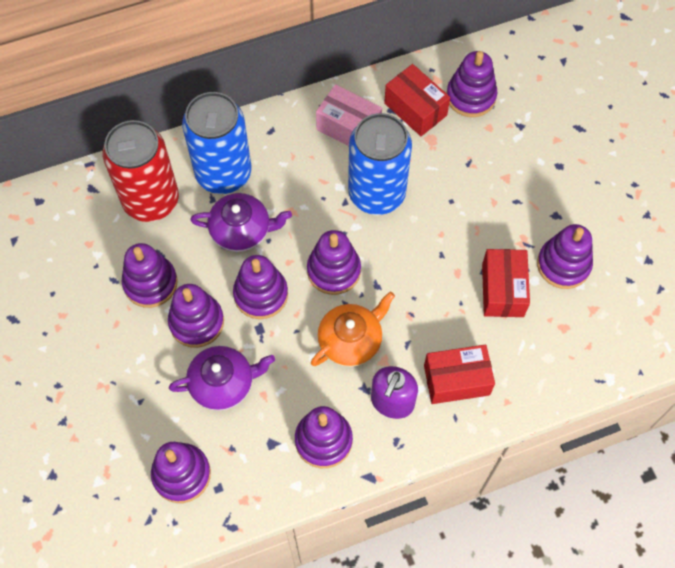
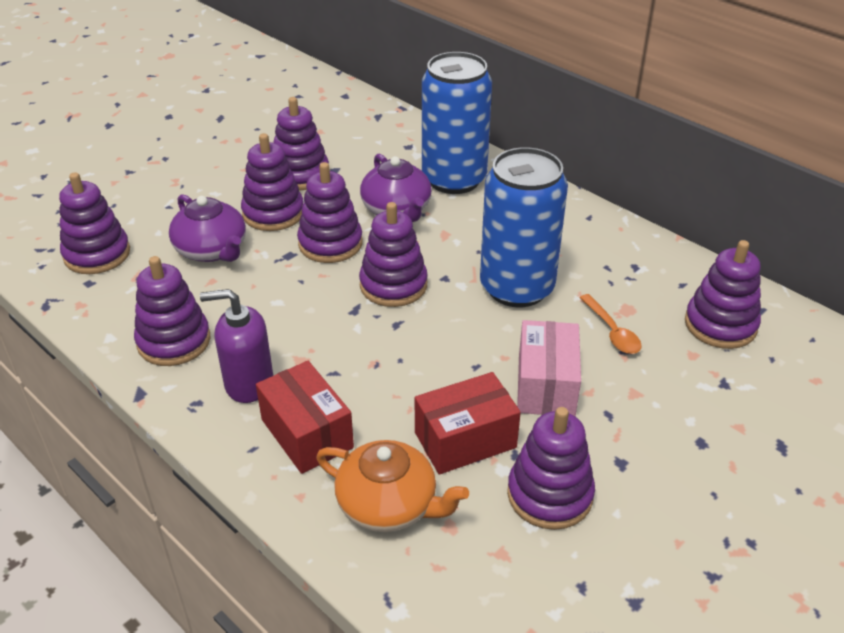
camera: 65 degrees right, 25 degrees down
(151, 200) = (390, 149): red can -> none
(348, 128) = (582, 242): pink box -> pink box (546, 385)
(351, 340) = (312, 325): orange teapot -> orange teapot (388, 505)
(415, 109) = (655, 284): red box -> none
(447, 160) = (612, 331): none -> orange spoon

